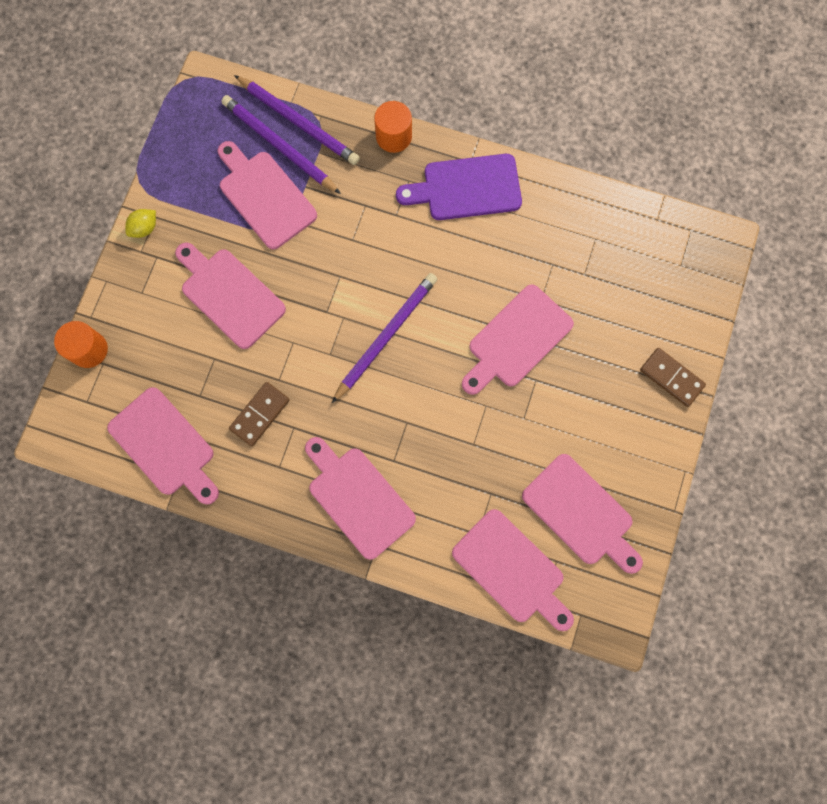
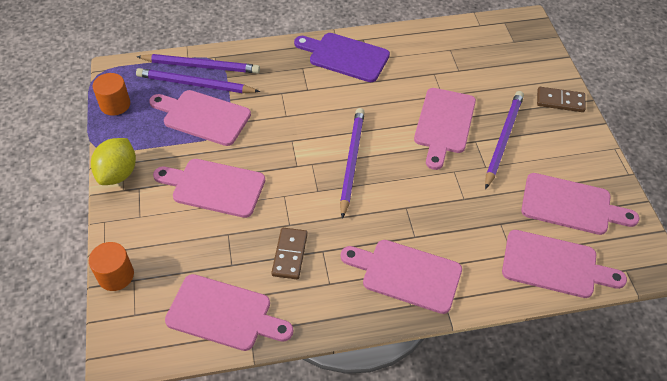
camera: 30 degrees left, 25 degrees down
(145, 228) = (118, 174): yellow lemon -> yellow lemon, size x1.81
(393, 136) = (275, 48): orange cylinder -> orange cylinder (115, 104)
(466, 188) = (345, 56): purple cutting board -> purple cutting board turned 60 degrees clockwise
(568, 394) = (503, 139): none -> purple pencil

